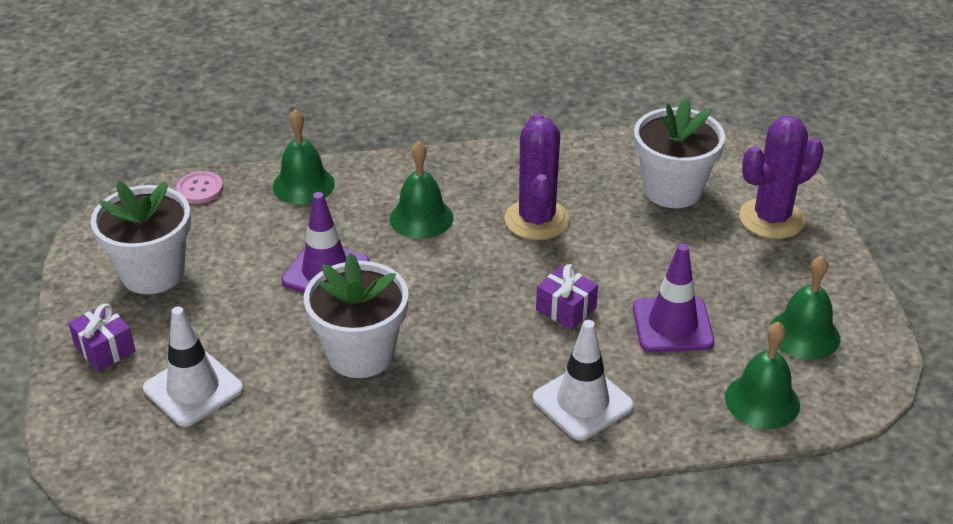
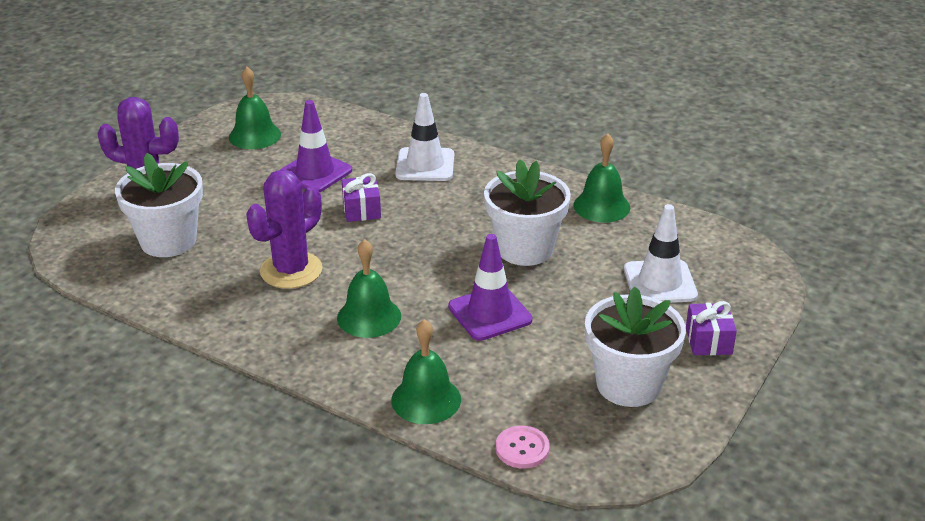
camera: 140 degrees left, 5 degrees down
(762, 401) = (331, 123): green bell -> green bell (601, 206)

